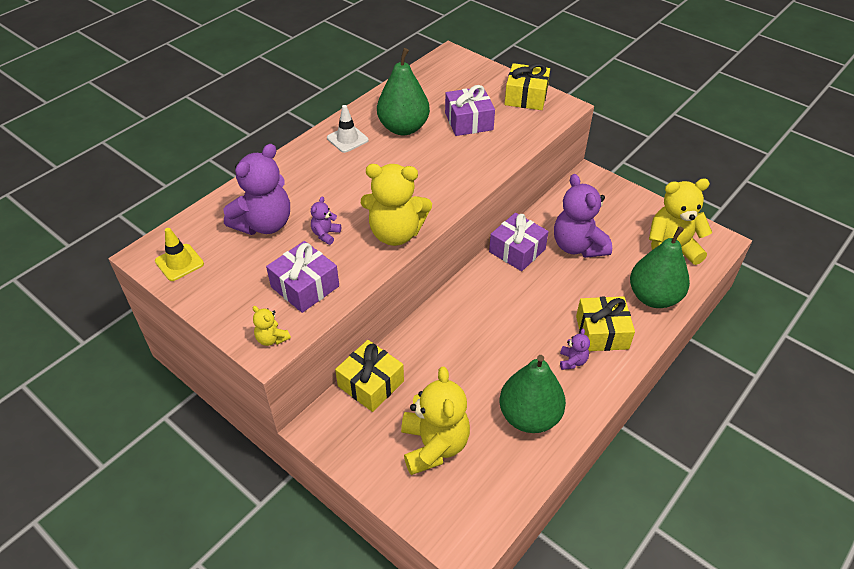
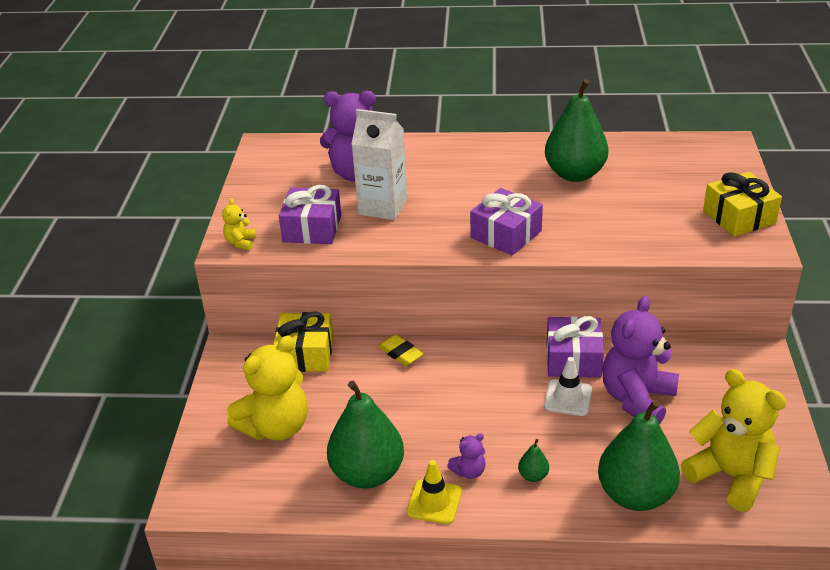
camera: 55 degrees right, 10 degrees down
(179, 262) = (271, 162): yellow traffic cone -> yellow traffic cone (434, 502)
(325, 234) = (383, 207): purple teddy bear -> white carton
(347, 139) = (515, 155): white traffic cone -> white traffic cone (568, 398)
(396, 233) = (429, 240): yellow teddy bear -> none
(426, 329) = (400, 353): none -> yellow eraser
(469, 121) = (642, 203): purple gift -> purple gift (506, 234)
(602, 332) = (533, 476): yellow gift -> green pear

